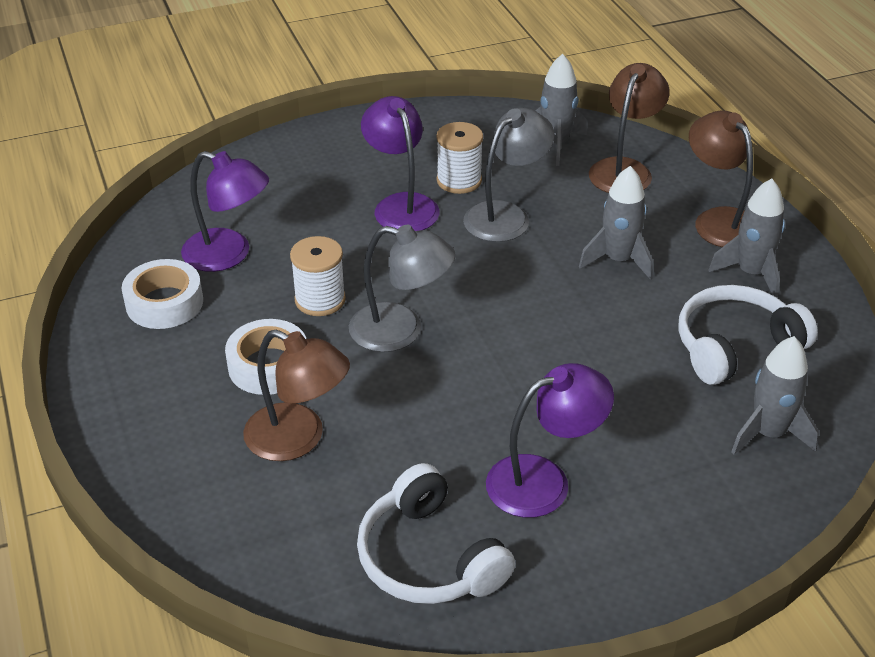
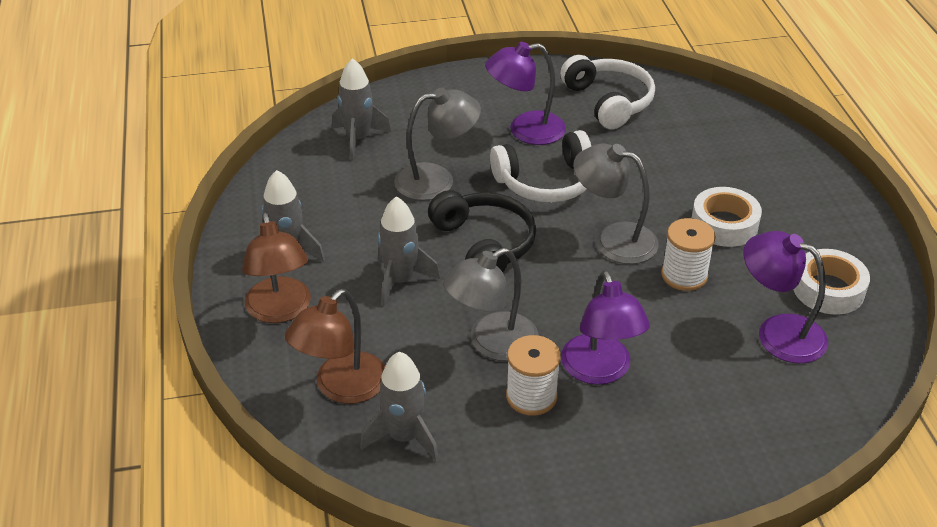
camera: 170 degrees left, 0 degrees up
(298, 439) = (695, 172): brown lamp -> none
(546, 308) = (484, 244): none -> black headphones
(633, 383) = (437, 180): none -> grey lamp
(735, 347) = (343, 196): white headphones -> white headphones (546, 182)

